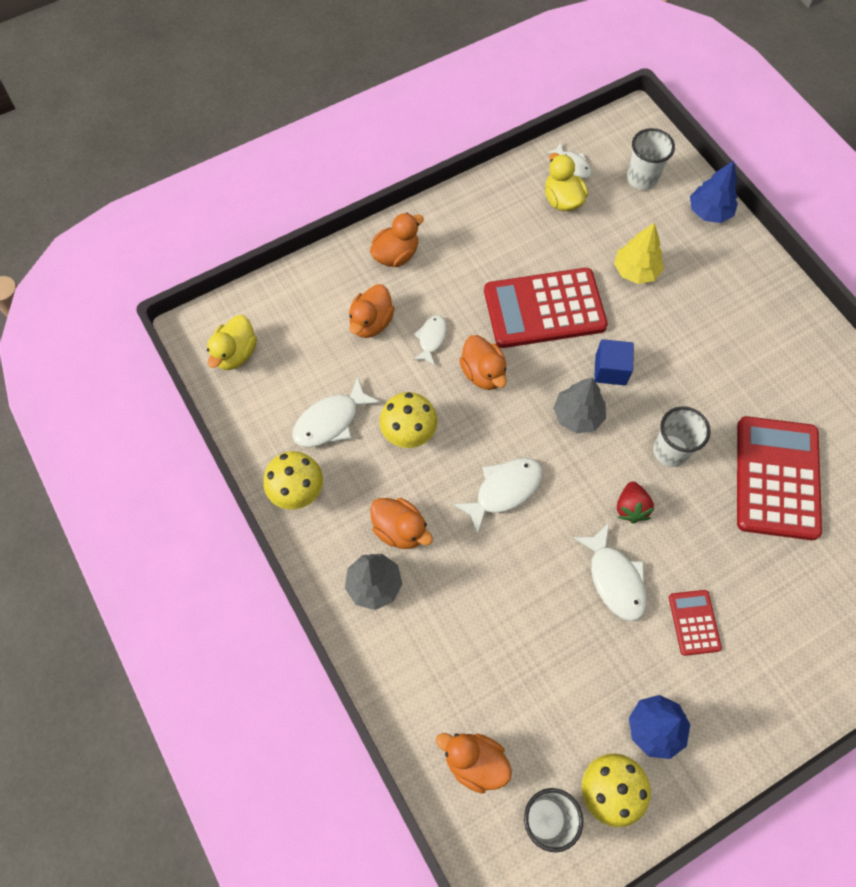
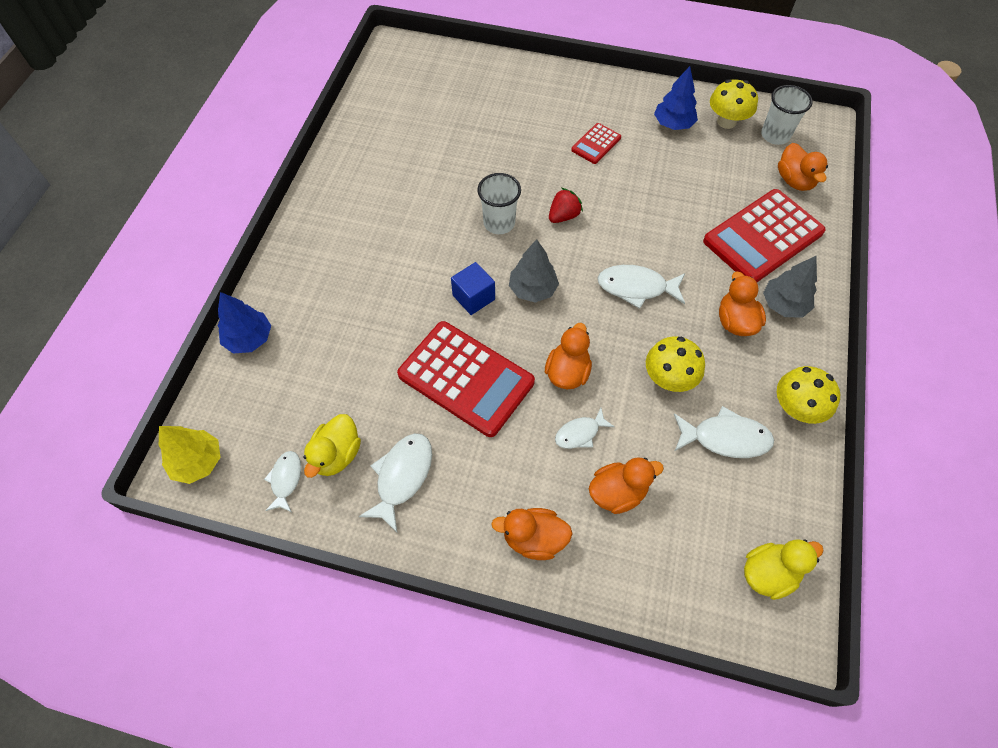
camera: 135 degrees left, 5 degrees down
(614, 579) = (618, 193): white fish -> white fish (402, 477)
(635, 271) = (363, 345): yellow tree -> yellow tree (198, 462)
(642, 178) = (253, 412): white cup -> none
(776, 478) = (456, 163): red calculator -> red calculator (763, 237)

